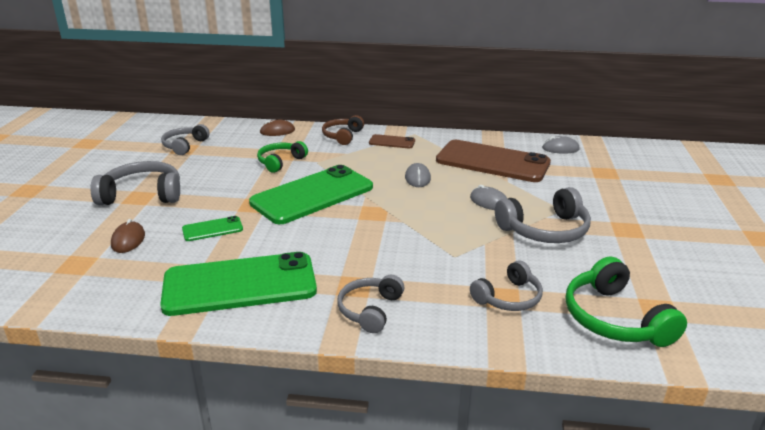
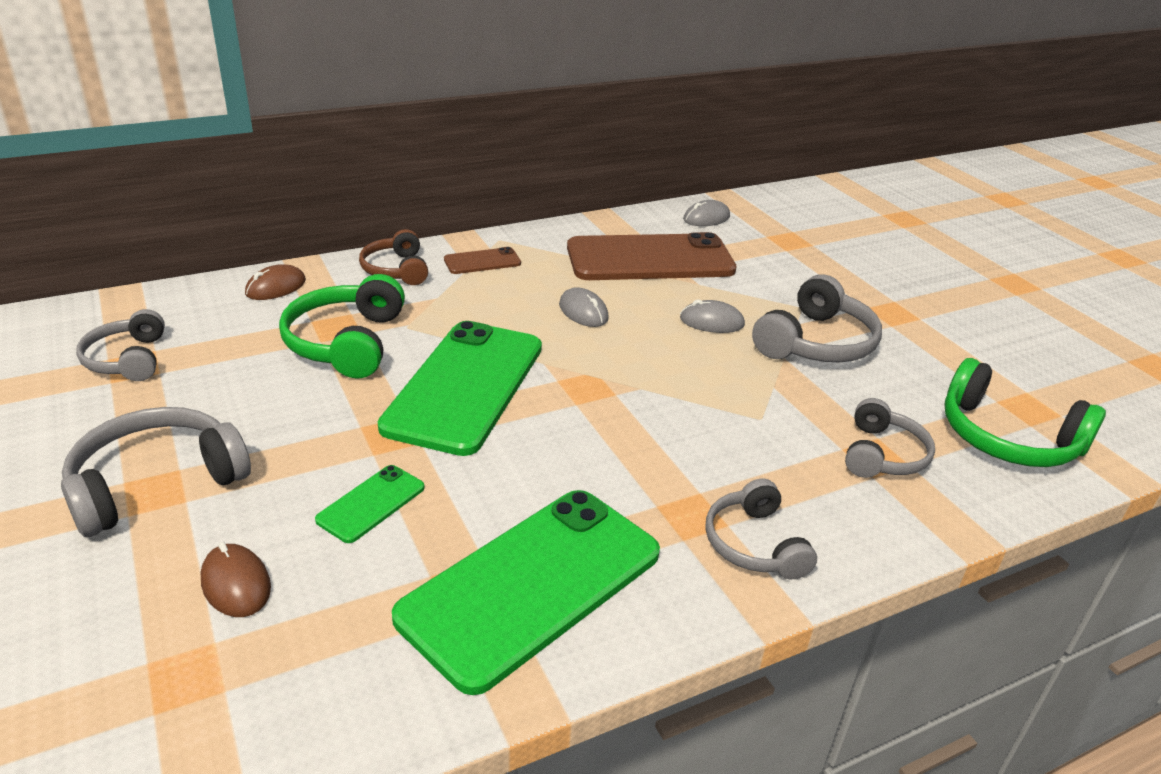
camera: 35 degrees left, 5 degrees up
(280, 162) = (346, 342): green headphones -> green headphones, size x1.53

